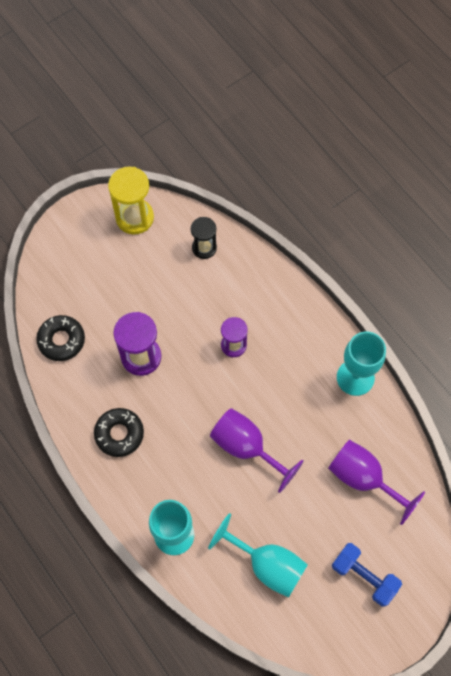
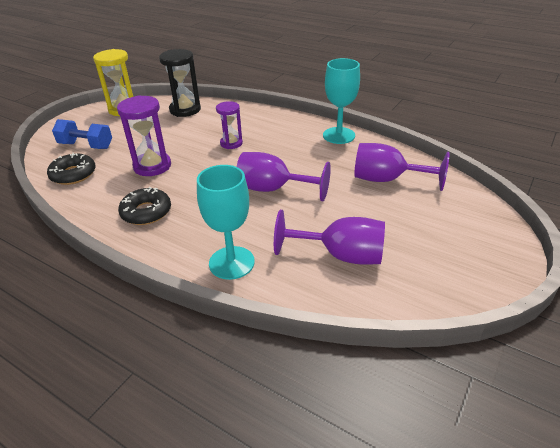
camera: 20 degrees left, 30 degrees down
(204, 248) = (185, 110): black hourglass -> black hourglass, size x1.56
(267, 564) = (341, 255): turquoise goblet -> purple goblet
(364, 576) = (439, 236): blue dumbbell -> blue dumbbell (86, 146)

